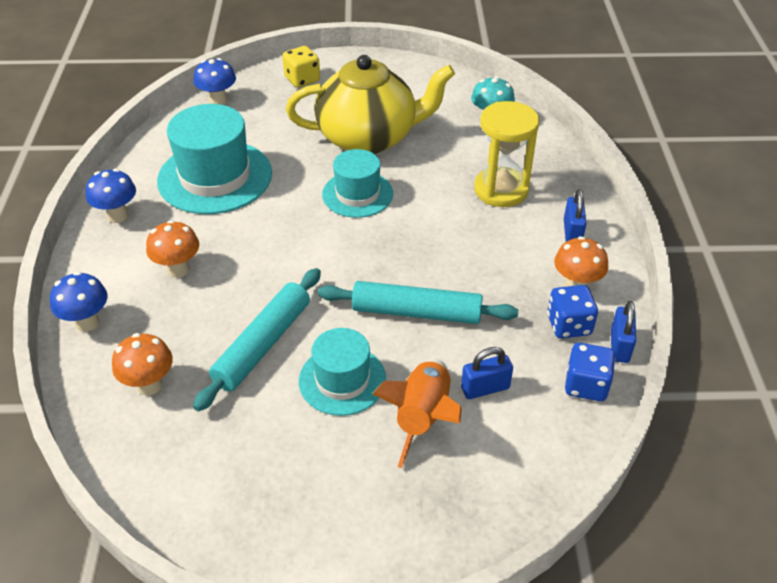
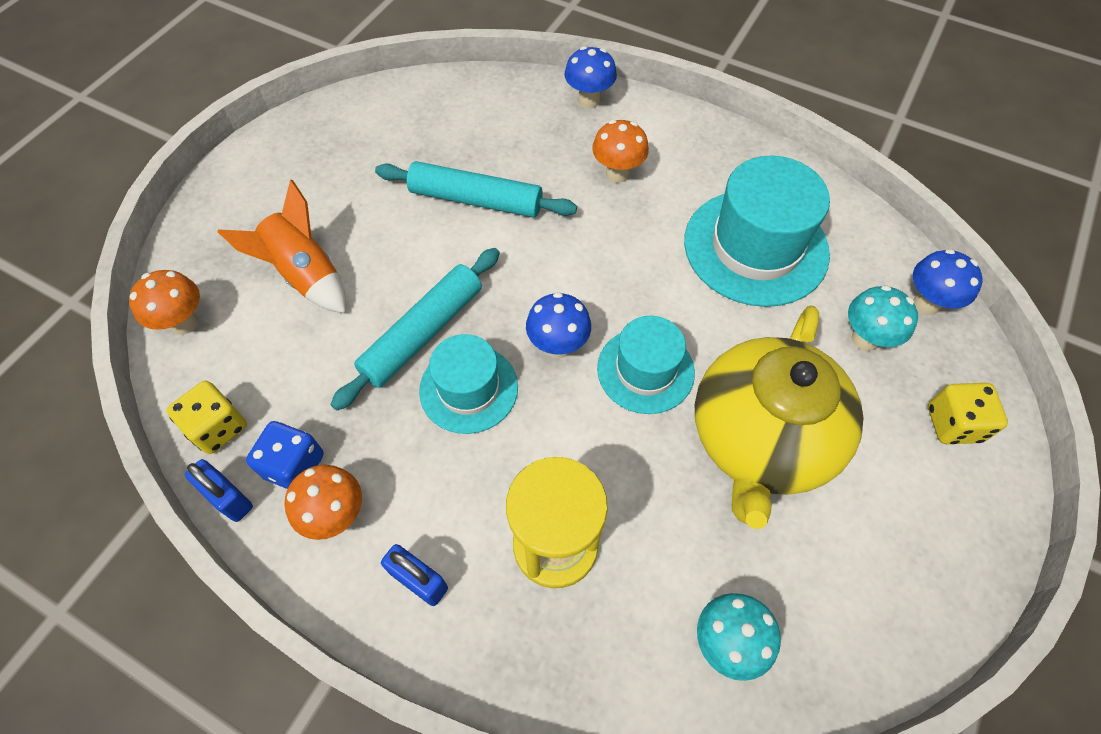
camera: 120 degrees right, 15 degrees up
(117, 216) = (729, 152): blue mushroom -> blue mushroom (558, 346)
(149, 385) = (489, 118): orange mushroom -> orange mushroom (184, 323)
(263, 345) = (476, 200): turquoise rolling pin -> turquoise rolling pin turned 45 degrees counterclockwise
(264, 117) = (865, 339): none -> turquoise mushroom
(342, 380) = (392, 238): turquoise hat -> turquoise hat (468, 388)
(485, 388) = (291, 339): blue padlock -> none
(586, 385) = (218, 427): blue dice -> yellow dice

